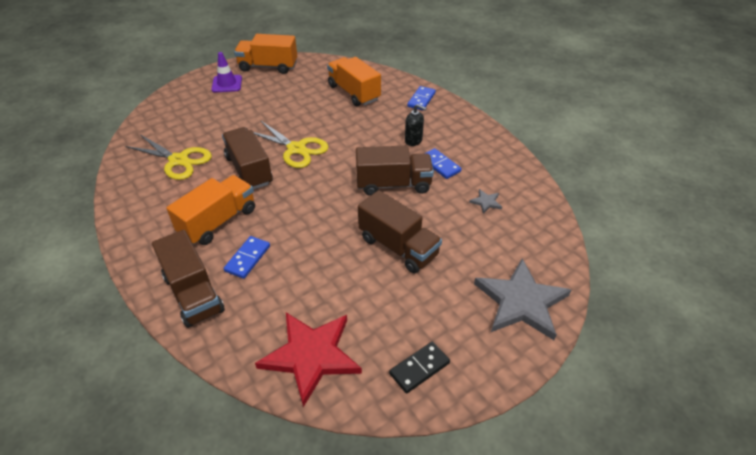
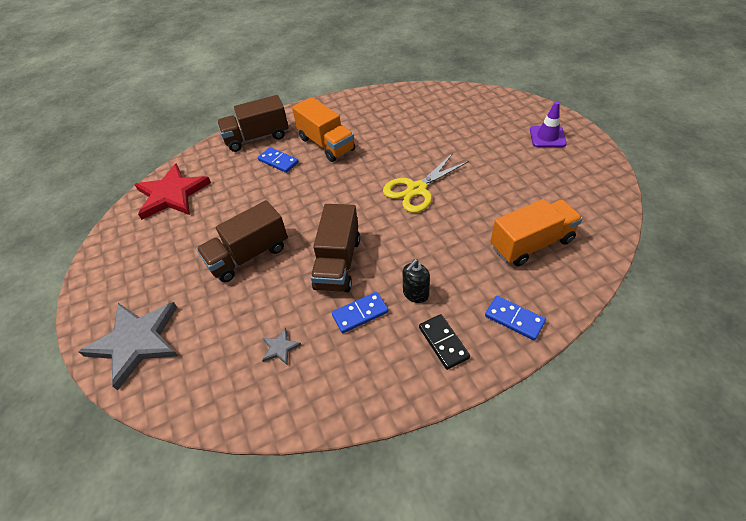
camera: 105 degrees right, 5 degrees up
(178, 160) = (413, 117): yellow scissors -> none
(249, 170) = (389, 158): brown truck -> none
(268, 67) = (591, 166): orange truck -> none
(419, 368) = (123, 252): black domino -> black domino (443, 342)

